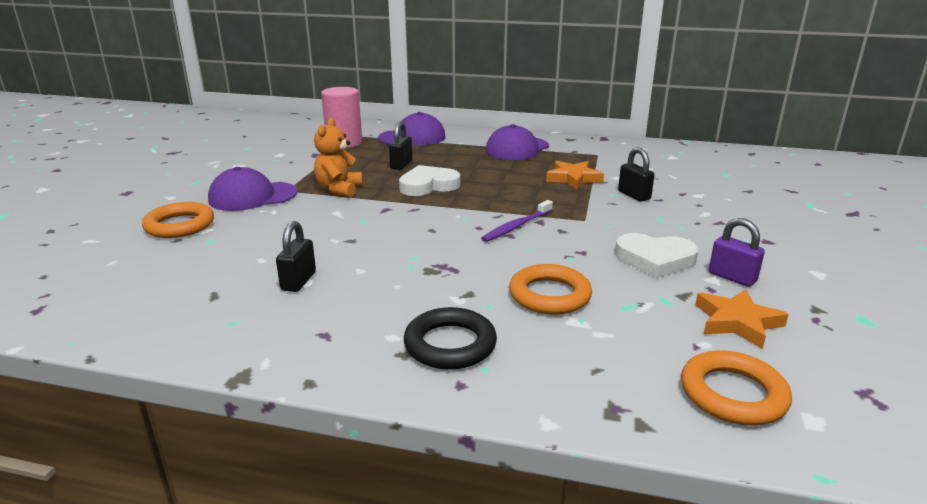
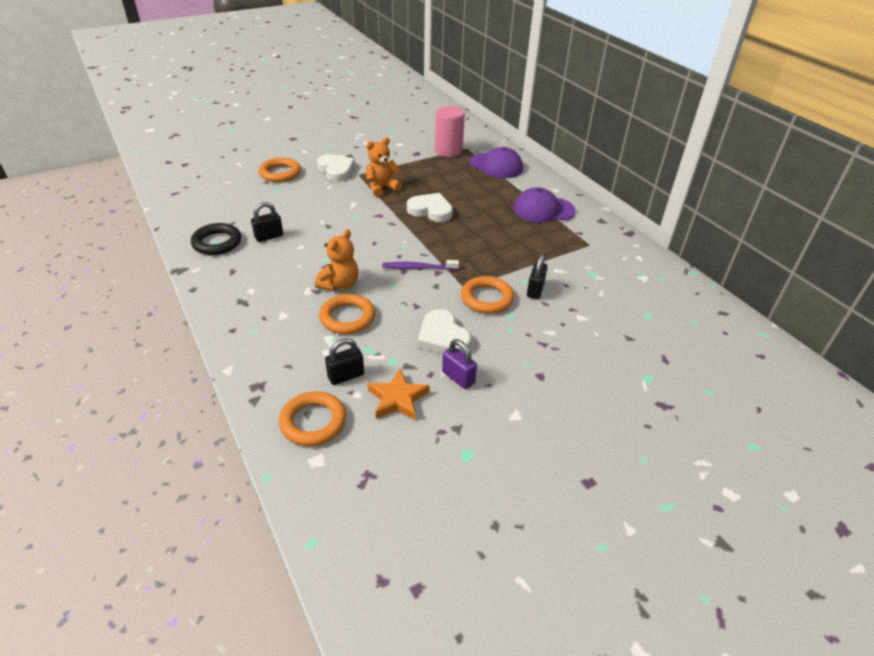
camera: 45 degrees right, 15 degrees up
(252, 196) = (336, 170): purple cap -> white heart
(401, 165) = (446, 186): black padlock -> black padlock (346, 376)
(450, 344) = (262, 310): black ring -> black ring (217, 242)
(478, 276) = (339, 284): none -> orange teddy bear
(573, 178) = (526, 254): orange star -> none
(617, 217) = (487, 298): none -> orange ring
(732, 277) = (458, 377): purple padlock -> purple padlock turned 45 degrees counterclockwise

